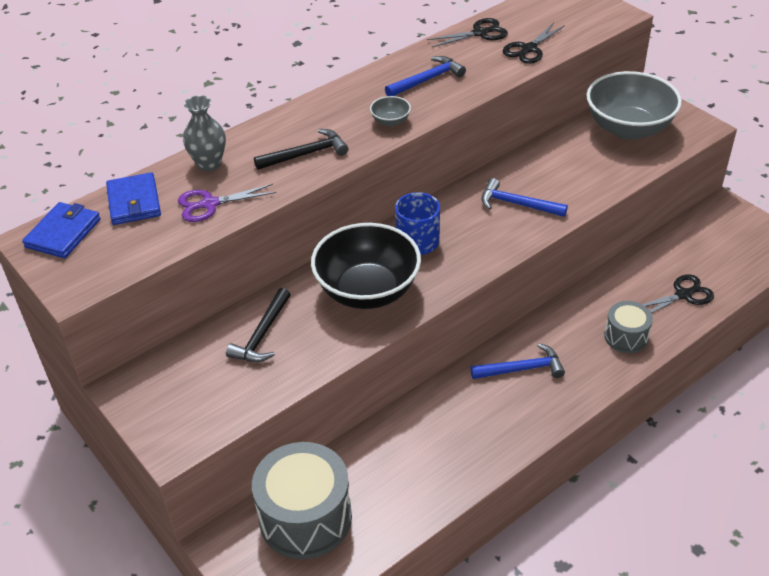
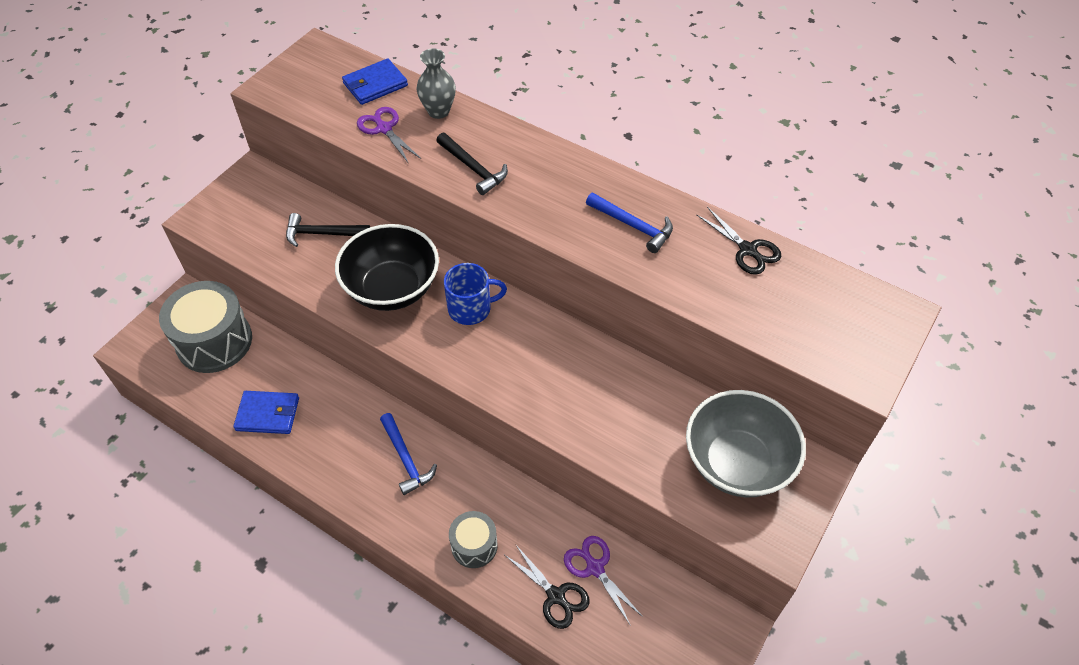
camera: 70 degrees right, 10 degrees up
(63, 233) = (327, 60): blue wallet -> blue wallet (268, 414)
(390, 121) = (547, 215): grey bowl -> none
(517, 204) = (554, 378): blue hammer -> none
(528, 49) = (736, 300): black scissors -> none
(662, 267) = (595, 567): none -> purple scissors

